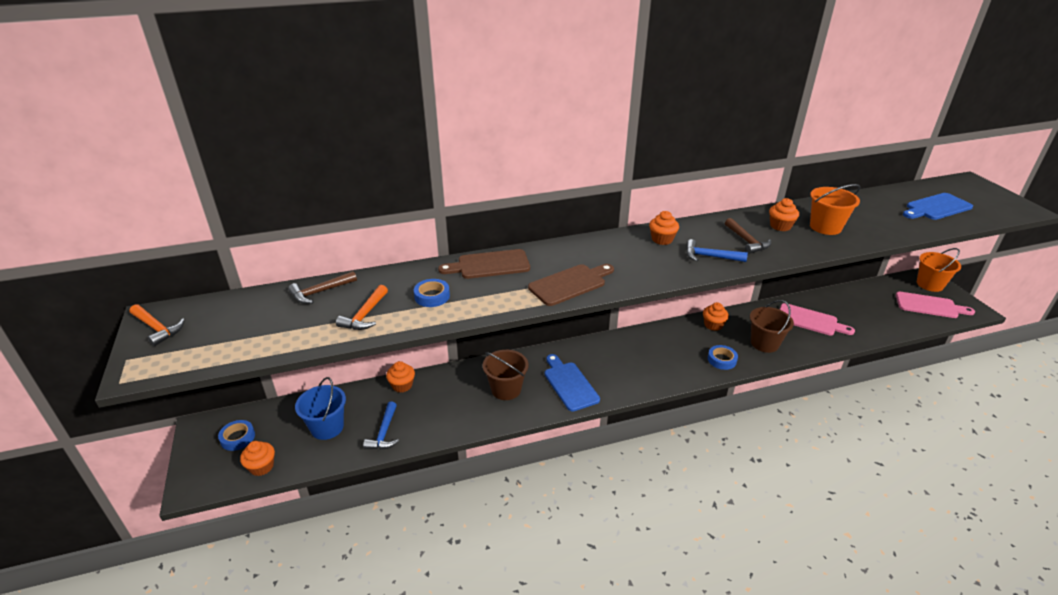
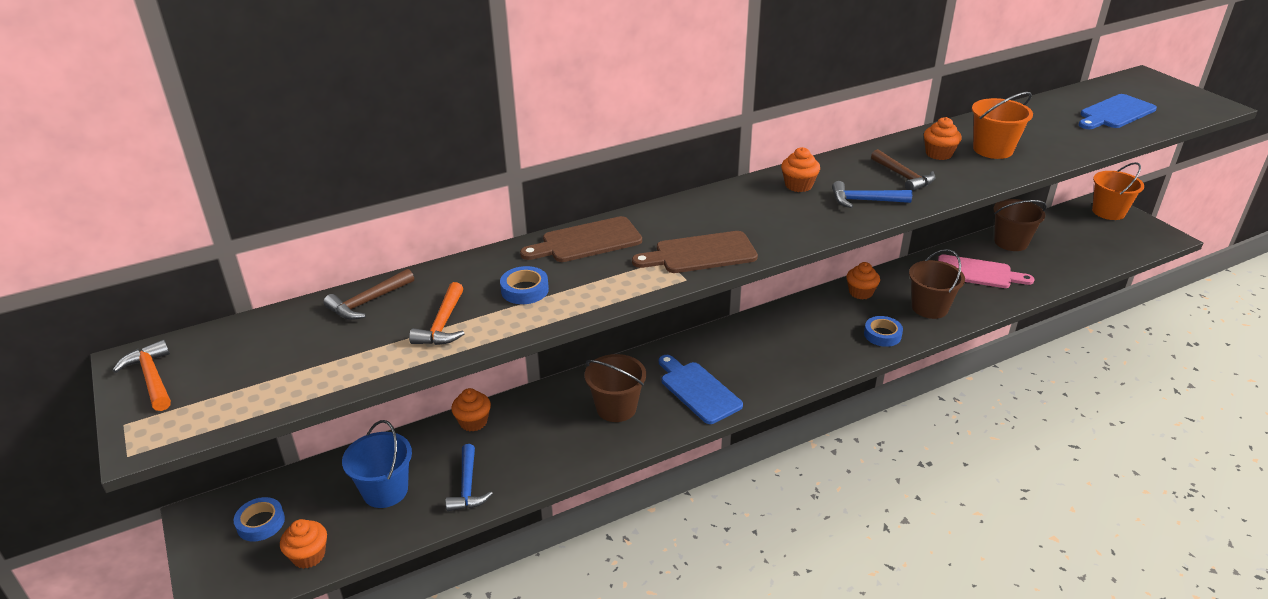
camera: 10 degrees left, 0 degrees up
(157, 328) = (152, 378): orange hammer -> orange hammer turned 150 degrees counterclockwise
(570, 284) = (700, 254): brown cutting board -> brown cutting board turned 150 degrees counterclockwise
(843, 299) = (1011, 242): none -> brown bucket
(929, 306) = (1114, 238): pink cutting board -> none

